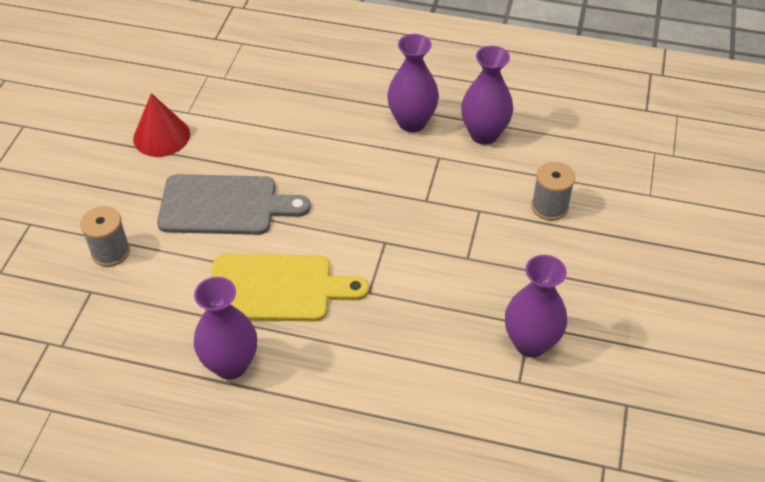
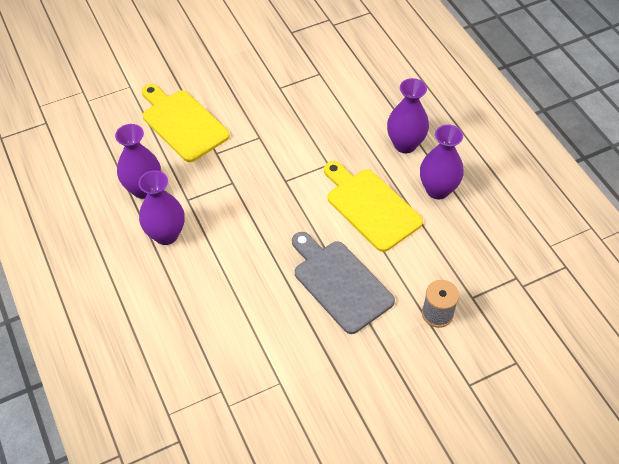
camera: 130 degrees left, 5 degrees up
(161, 136) = (319, 377): red cone -> none
(530, 343) = (291, 81): purple vase -> purple vase (405, 144)
(549, 207) = (182, 123): grey spool -> yellow cutting board

